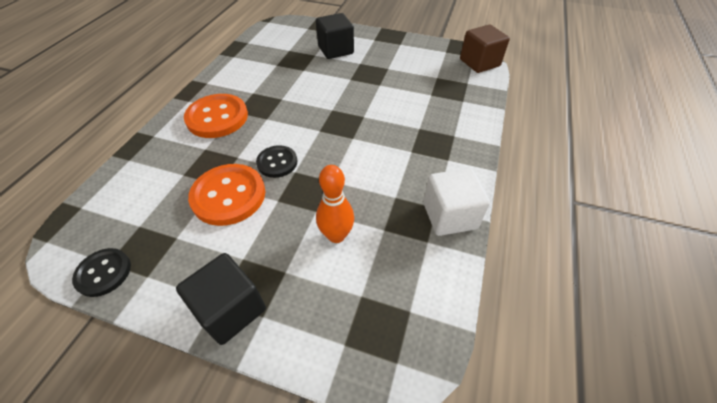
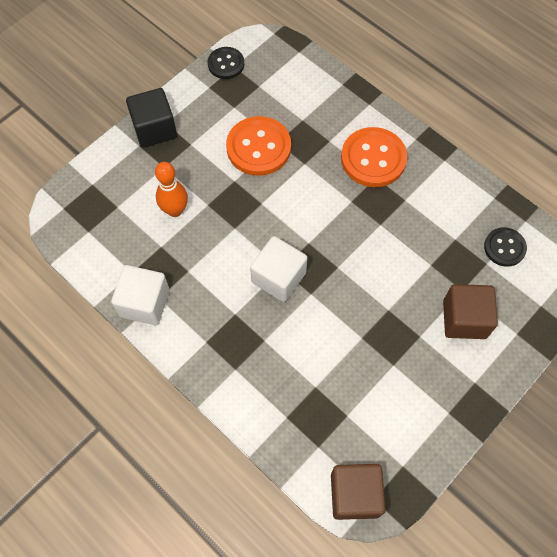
camera: 115 degrees right, 15 degrees up
(277, 162) = (280, 192): black button -> black button (504, 247)
(335, 50) = (464, 319): black cube -> brown cube
(362, 137) = (278, 277): none -> white cube

